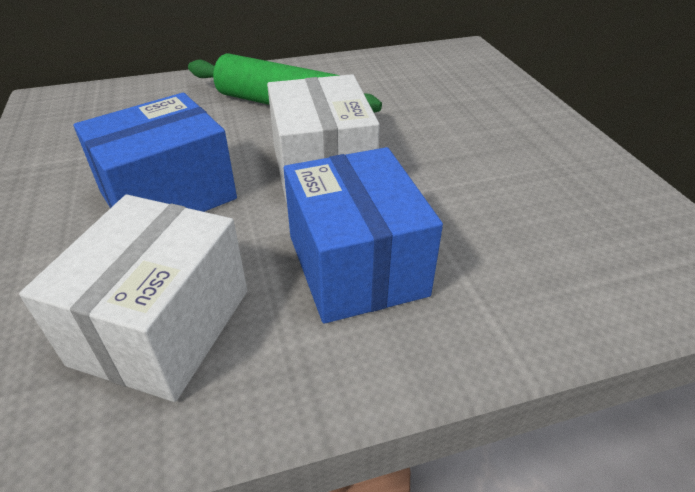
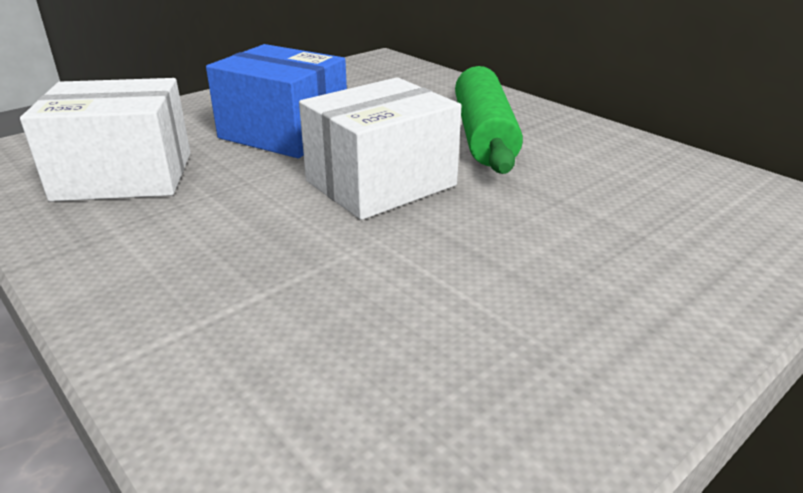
camera: 65 degrees right, 10 degrees down
(356, 265) = (229, 236): blue box -> none

